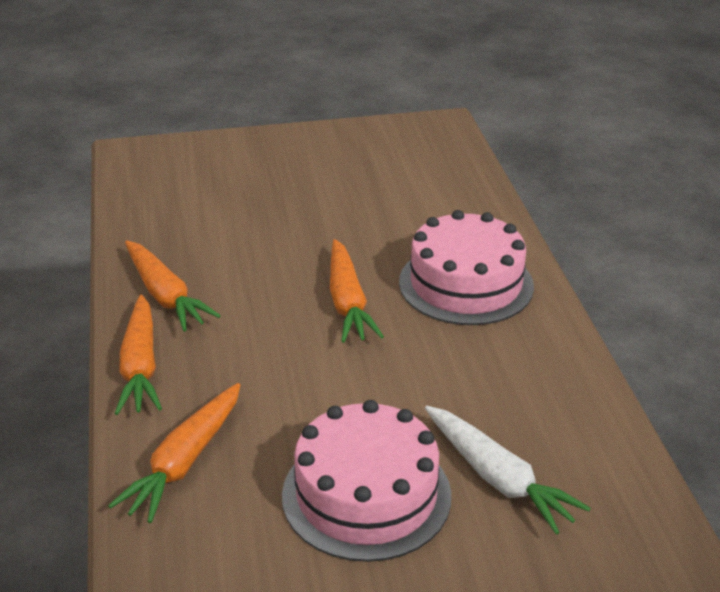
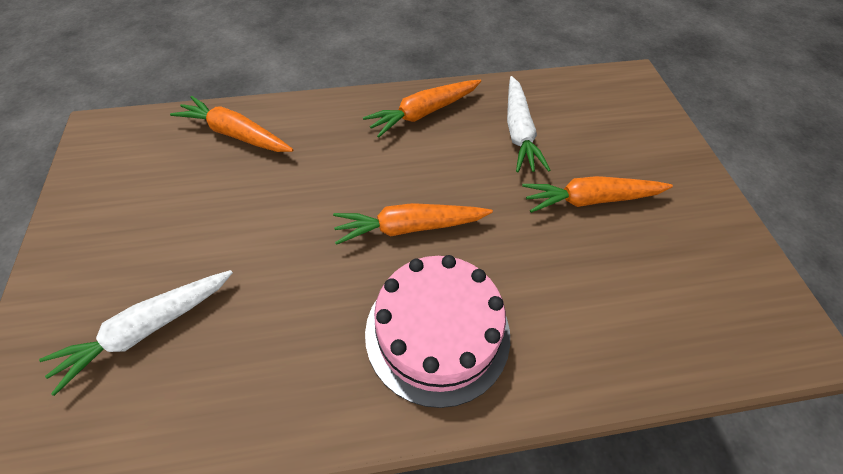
camera: 90 degrees right, 20 degrees up
(140, 366) = (340, 106): orange carrot -> orange carrot (590, 200)
(209, 229) = (519, 132): none -> white carrot
(366, 495) = (165, 233): pink cake -> none

